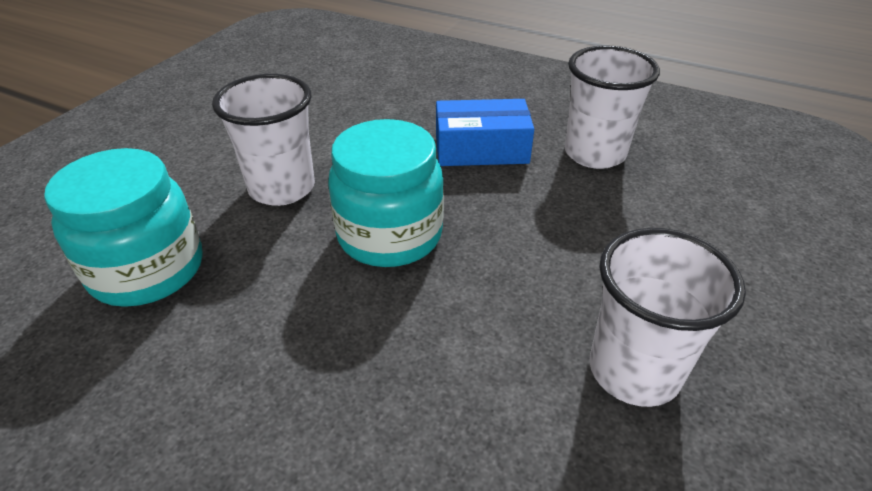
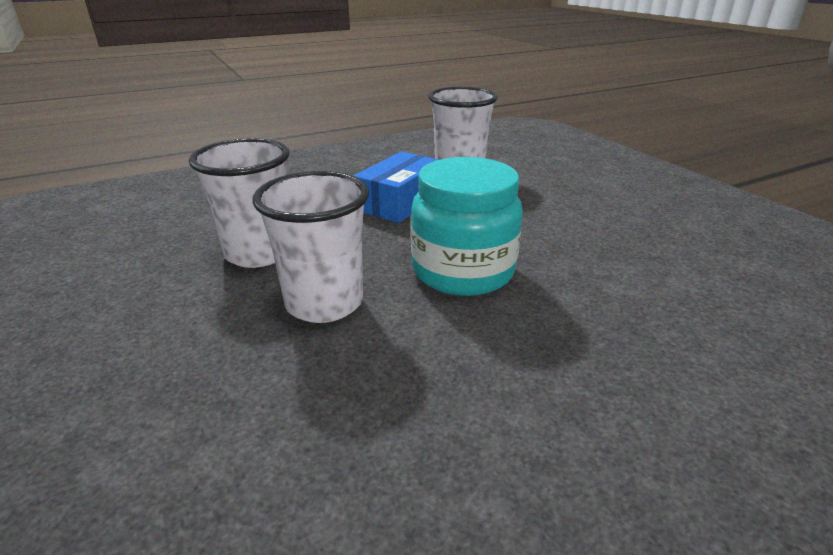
camera: 55 degrees left, 10 degrees down
(147, 270) = (356, 437): turquoise jar -> none
(634, 371) = (676, 237): white cup -> white cup (258, 253)

